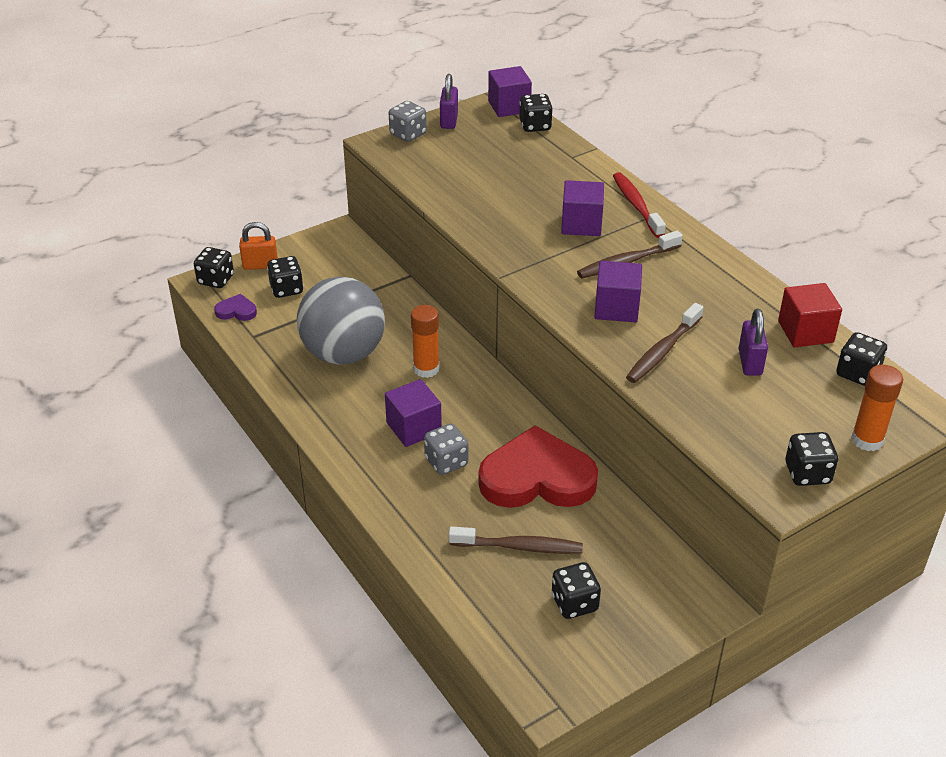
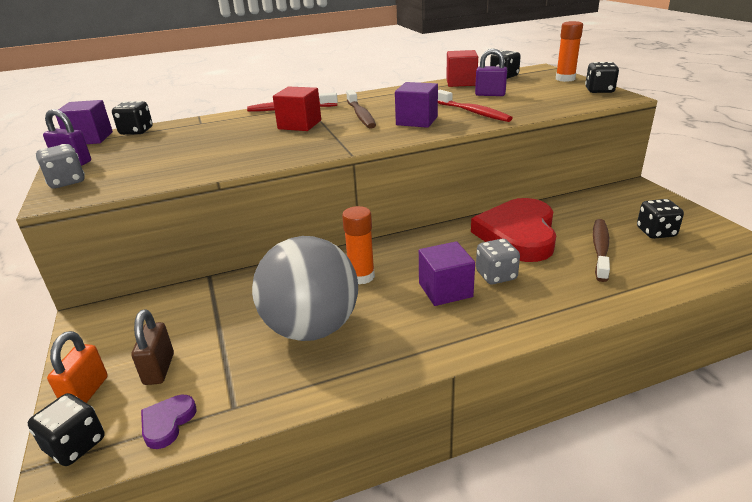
camera: 75 degrees left, 10 degrees down
(286, 289) = (159, 369): black dice -> brown padlock
(581, 224) = (299, 125): purple cube -> red cube
(662, 351) = (473, 112): brown toothbrush -> red toothbrush

